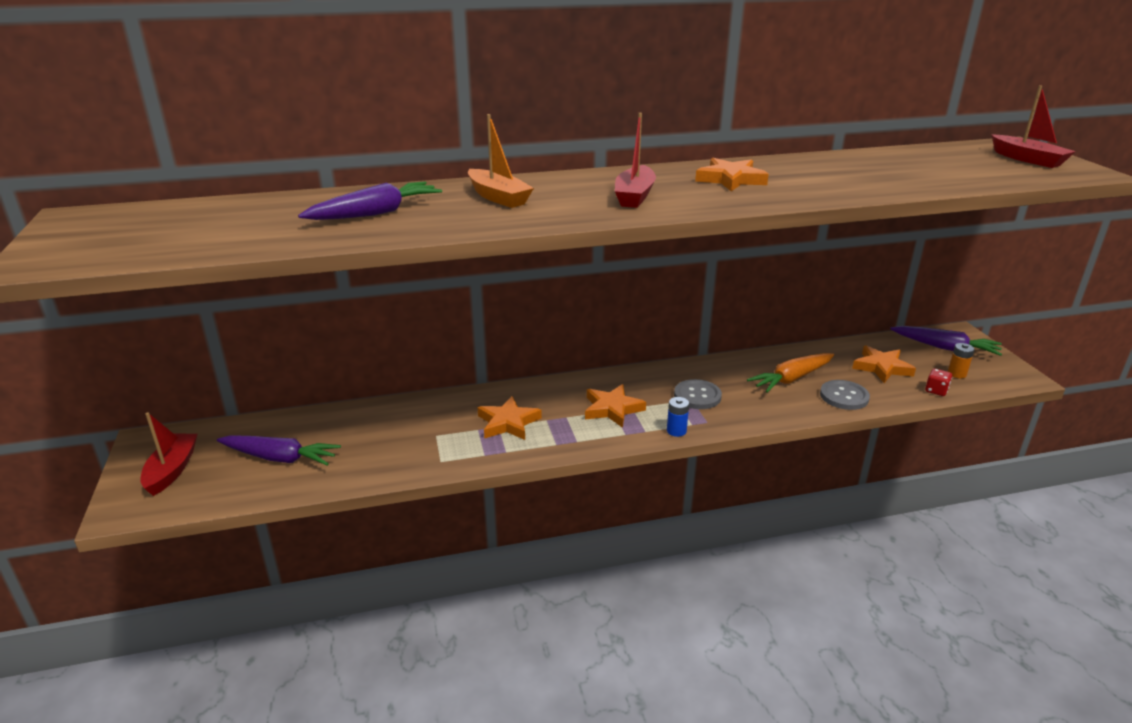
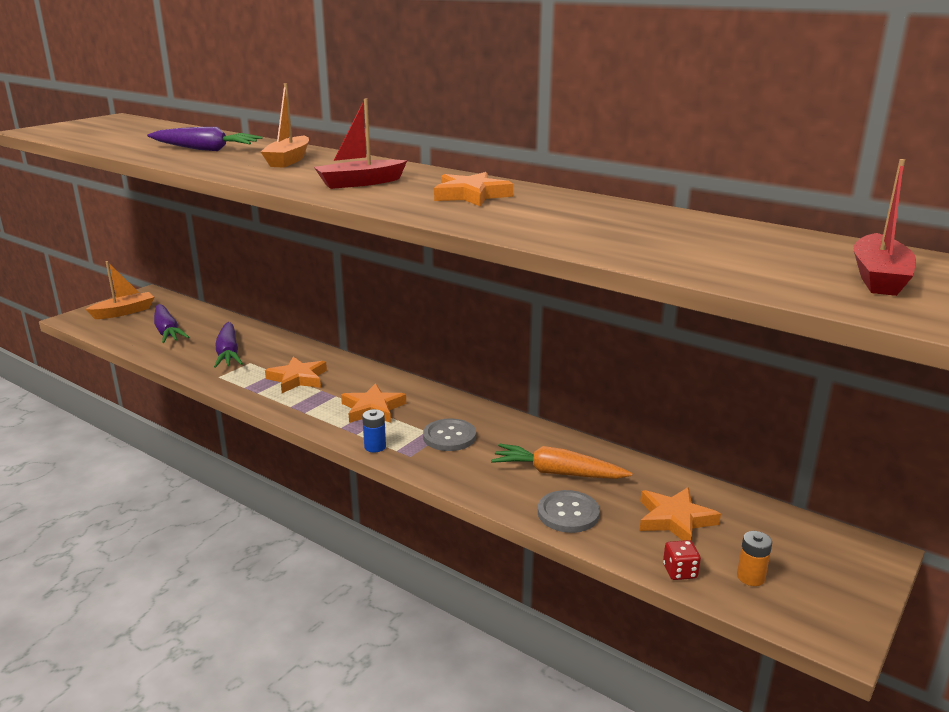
camera: 50 degrees right, 5 degrees down
(172, 470) = (124, 312): red boat -> orange boat
(945, 348) = (808, 552): purple carrot -> purple carrot (228, 353)

